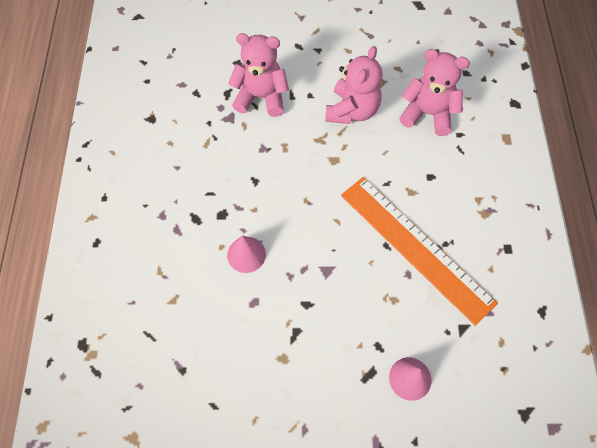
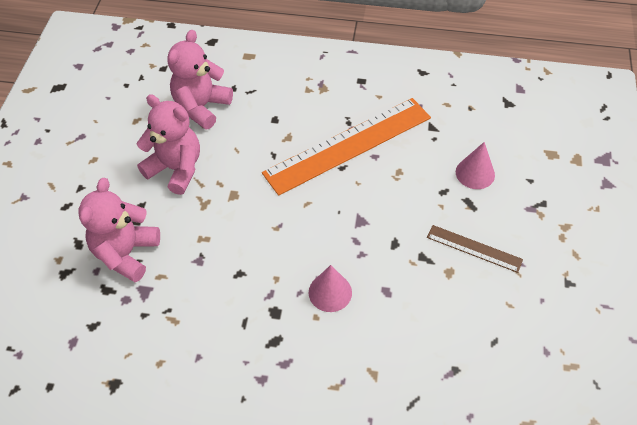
camera: 80 degrees left, 10 degrees down
(314, 381) = (474, 248): none -> brown ruler

